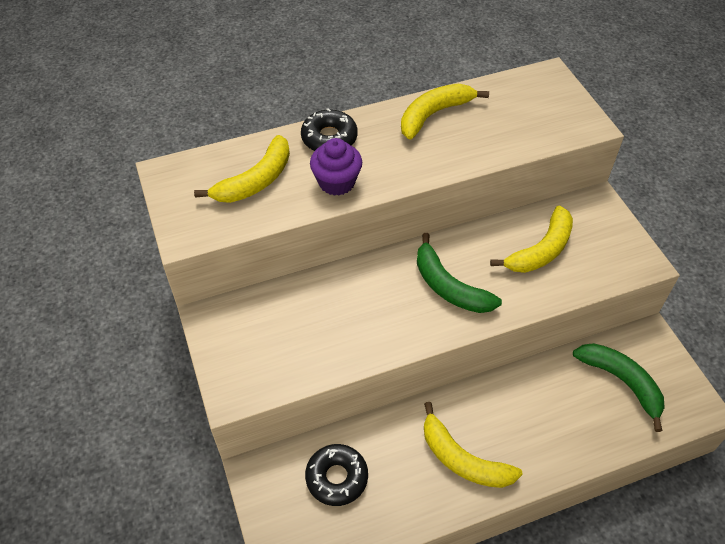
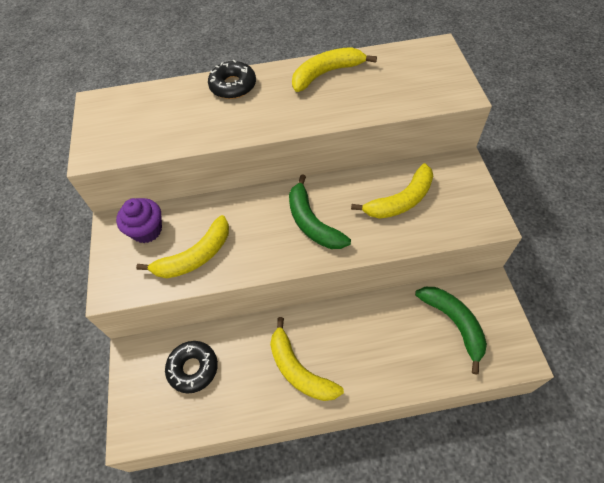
camera: 15 degrees right, 5 degrees up
(256, 180) = (162, 115): yellow banana -> yellow banana (195, 256)
(336, 182) = (227, 123): purple cupcake -> purple cupcake (147, 230)

